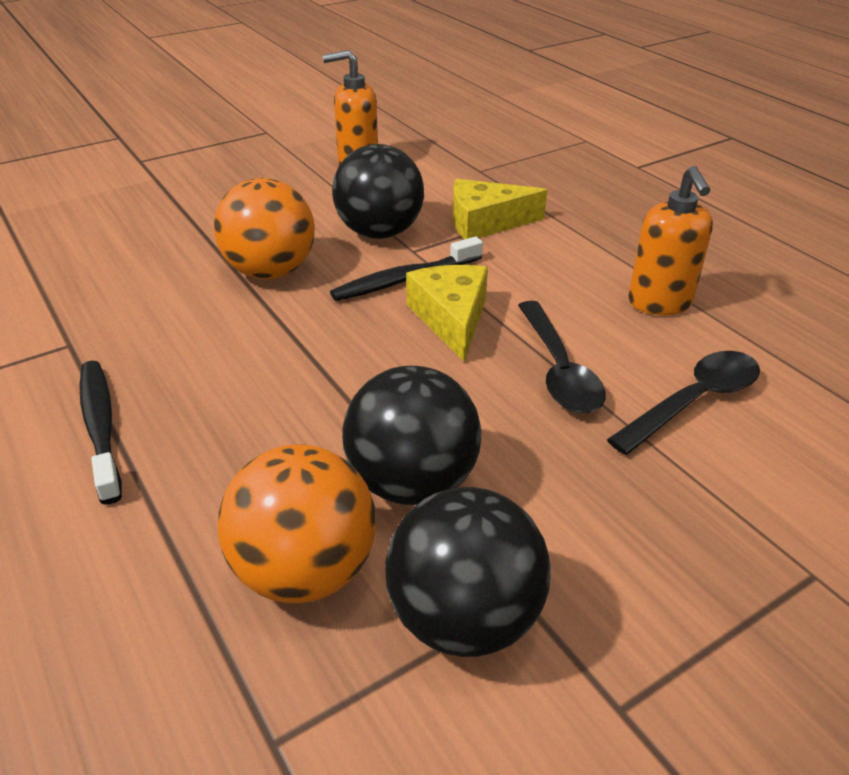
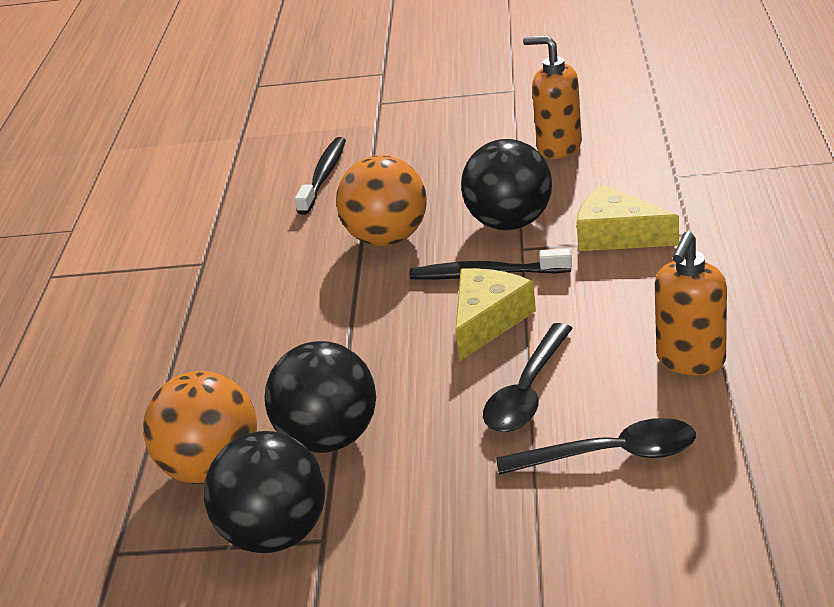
camera: 40 degrees right, 5 degrees down
(101, 427) = (175, 331): black toothbrush -> black toothbrush (324, 176)

